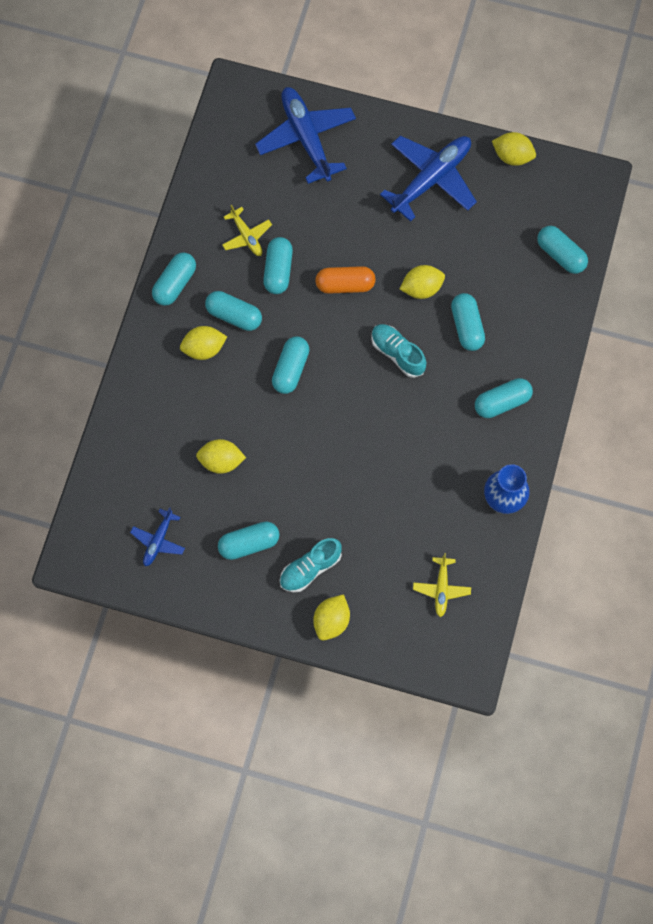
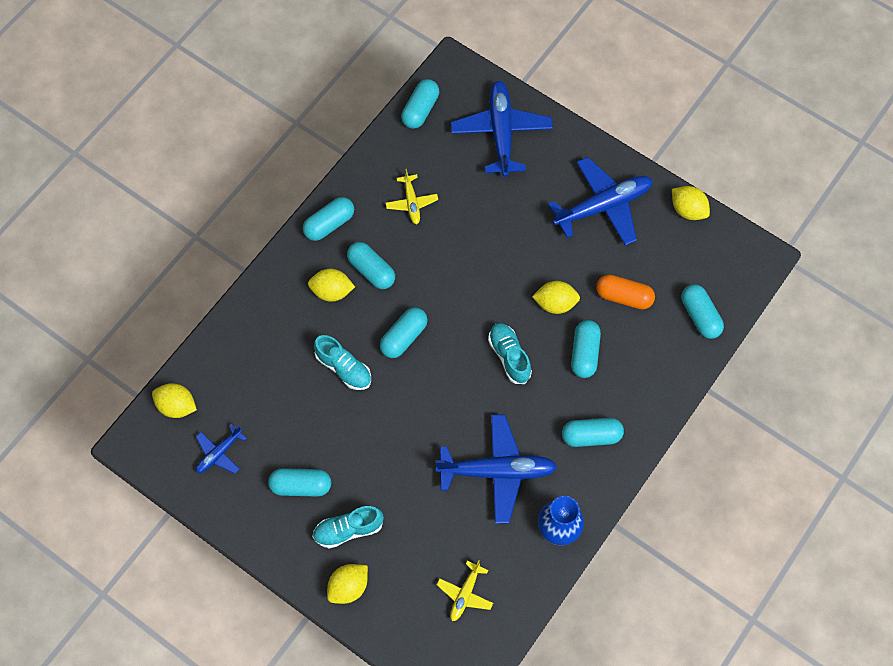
camera: 20 degrees right, 5 degrees down
(221, 461) = (306, 400): yellow lemon -> yellow lemon (177, 406)
(245, 418) = (344, 368): none -> turquoise shoe
(278, 270) = (428, 243): turquoise capsule -> turquoise capsule (420, 110)
(345, 285) = (485, 276): orange capsule -> orange capsule (624, 297)
(428, 465) = (497, 471): none -> blue plane

